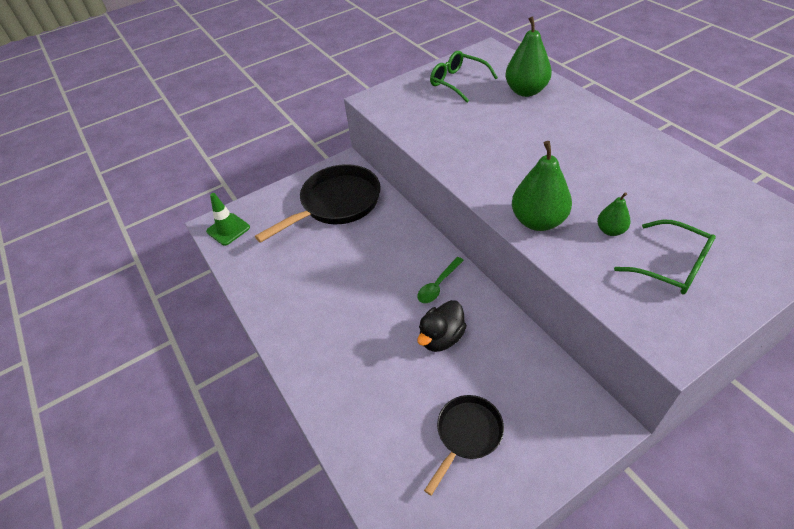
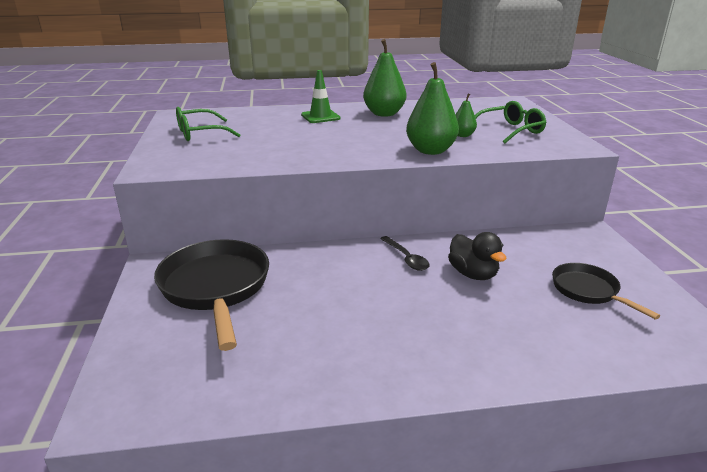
camera: 70 degrees left, 20 degrees down
(228, 229) = (137, 399): green traffic cone -> green traffic cone (320, 117)
(438, 285) = (406, 258): green spoon -> black spoon
(526, 91) = (263, 118): green pear -> green pear (384, 114)

